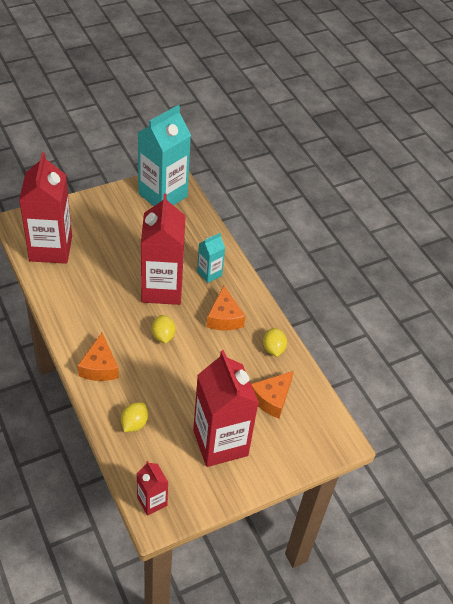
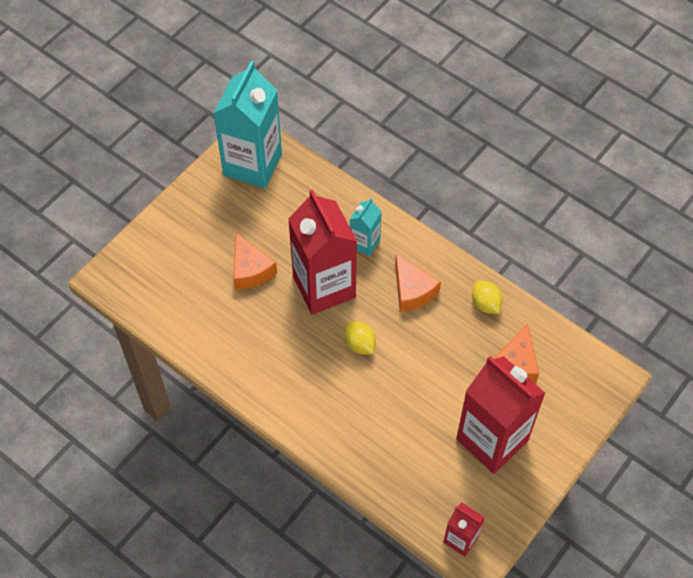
camera: 20 degrees left, 10 degrees up
(51, 248) = (167, 294): red carton -> none
(100, 367) = (314, 414): orange cheese -> orange cheese (250, 270)
(134, 424) = (391, 462): yellow lemon -> none

